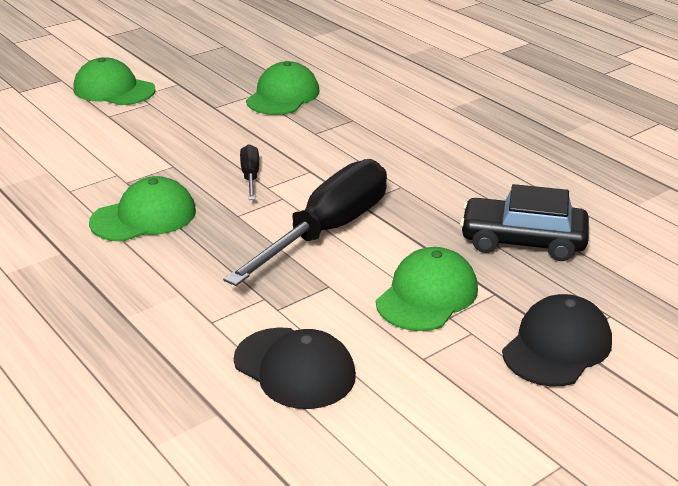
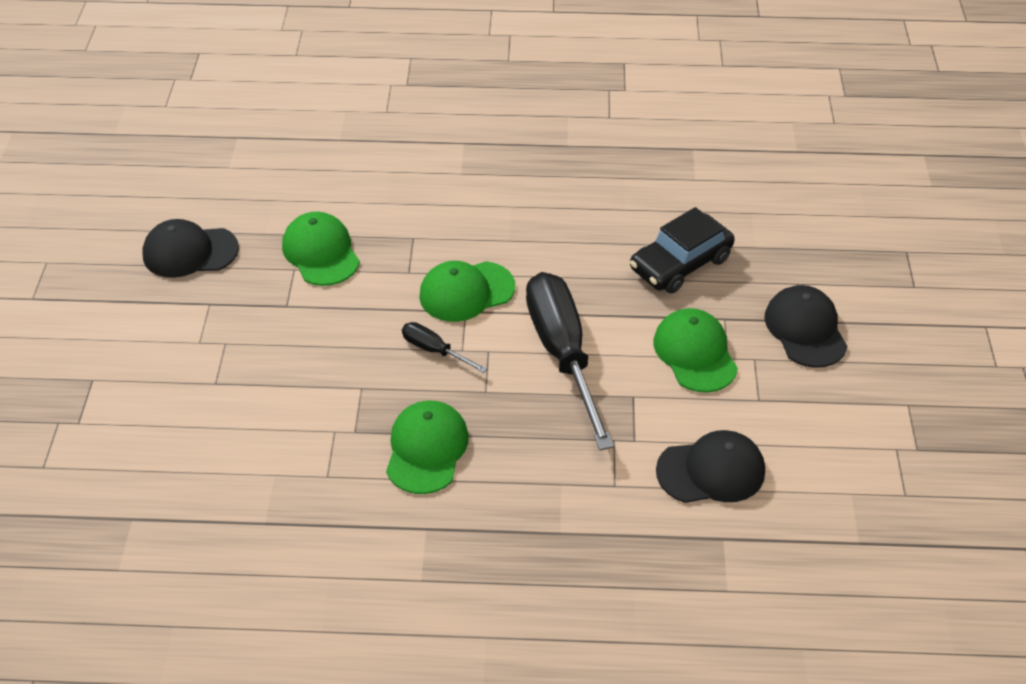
camera: 50 degrees left, 15 degrees up
(114, 90) = (165, 353): green cap -> green cap (466, 292)
(215, 58) = (190, 252): none -> black cap

